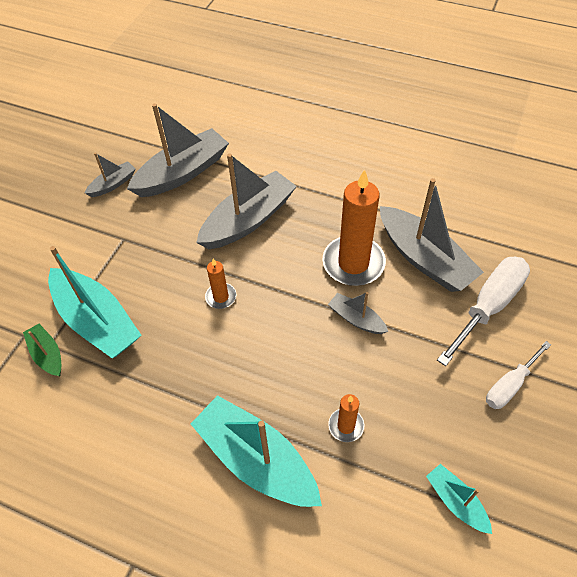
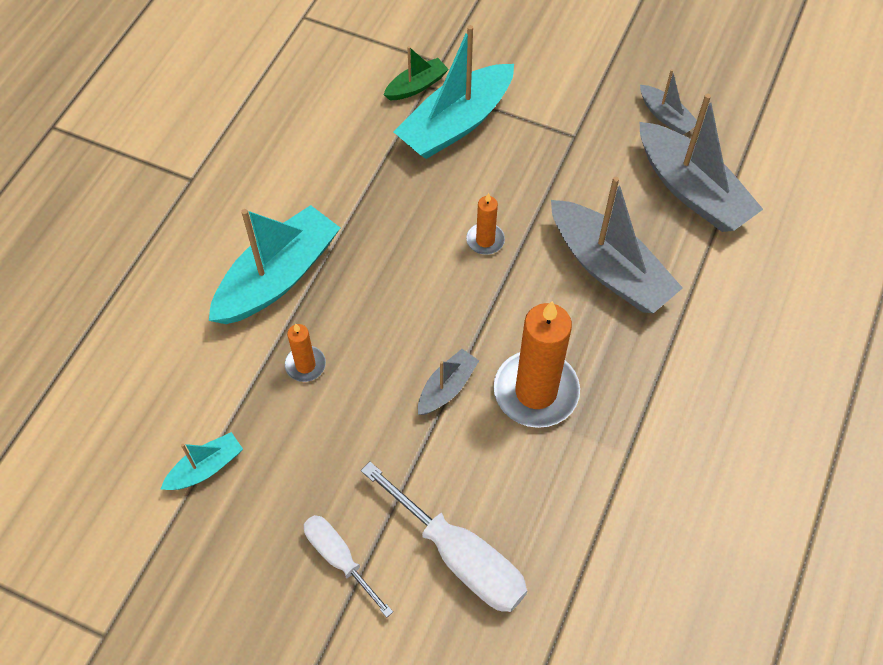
camera: 90 degrees right, 5 degrees up
(424, 259) = (543, 484): grey boat -> none

